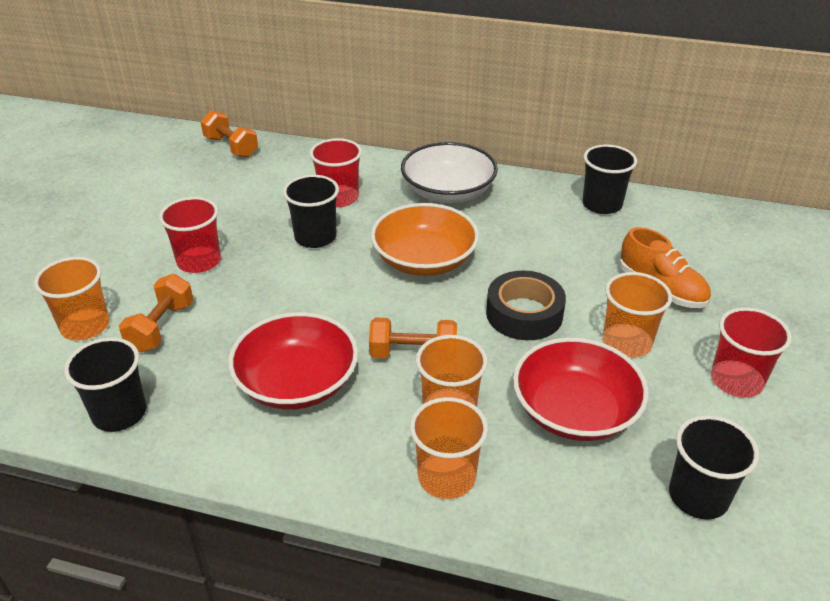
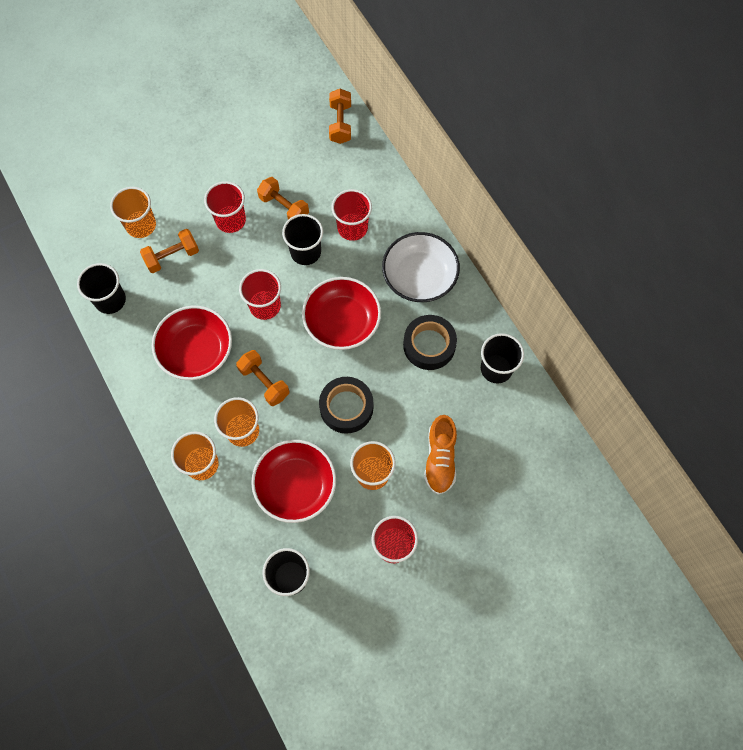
camera: 45 degrees right, 30 degrees up
(248, 222) = (284, 207): none -> orange dumbbell
(327, 297) = (265, 306): none -> red cup
(424, 260) = (342, 322): orange bowl -> red bowl
(526, 225) = (429, 345): none -> black tape

